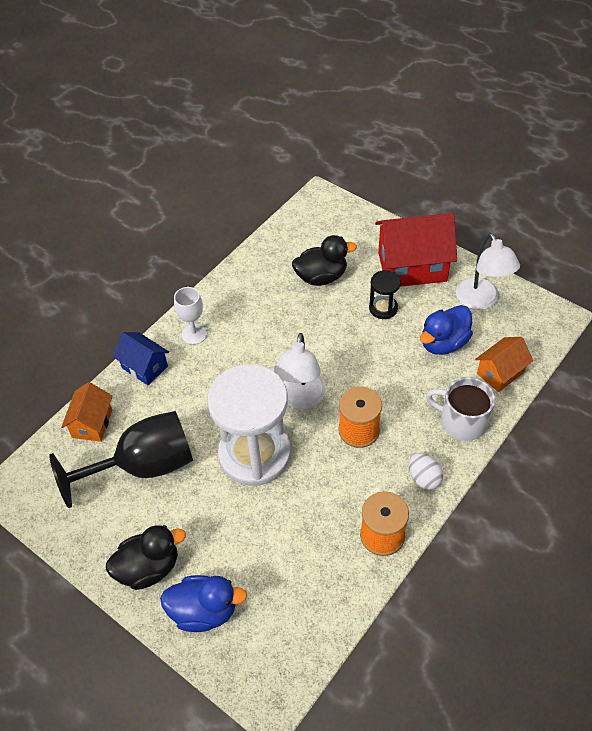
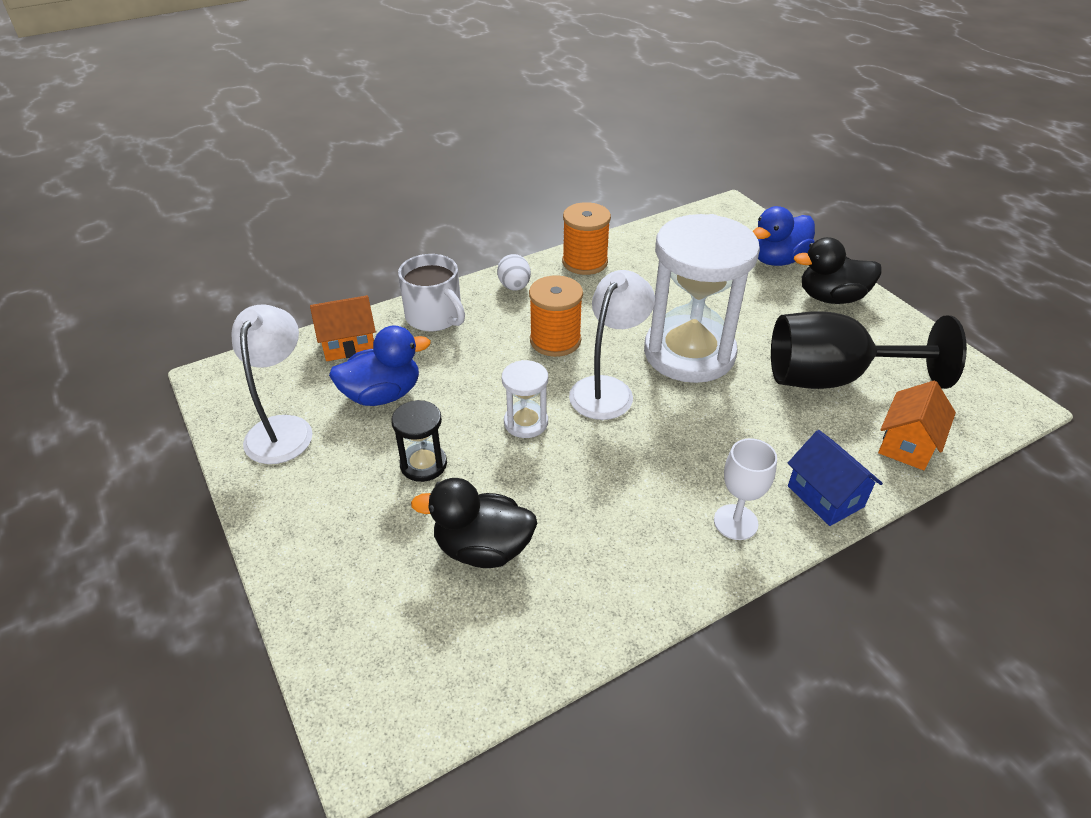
camera: 160 degrees left, 10 degrees down
(204, 611) = (777, 260): blue duck -> blue duck turned 60 degrees counterclockwise
(341, 355) = (526, 422): none -> white hourglass
(412, 267) = (327, 513): red house -> none

